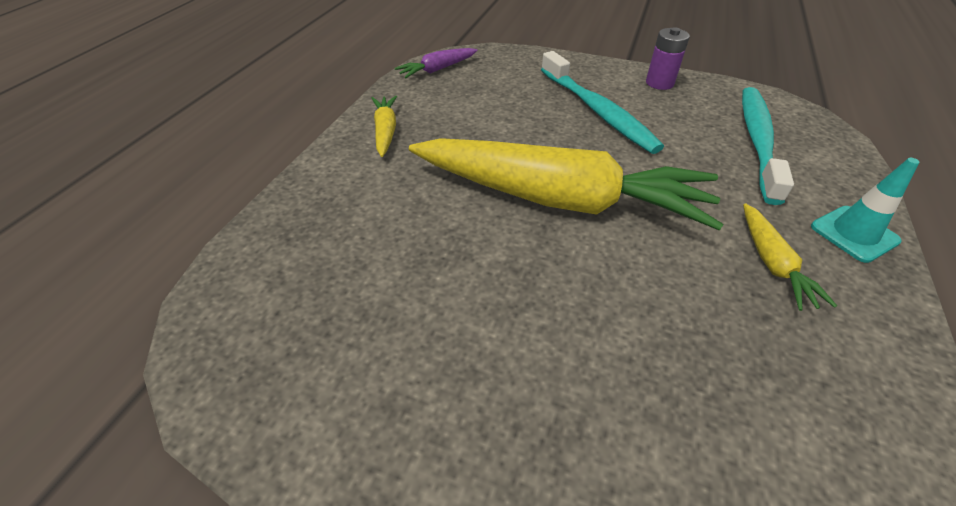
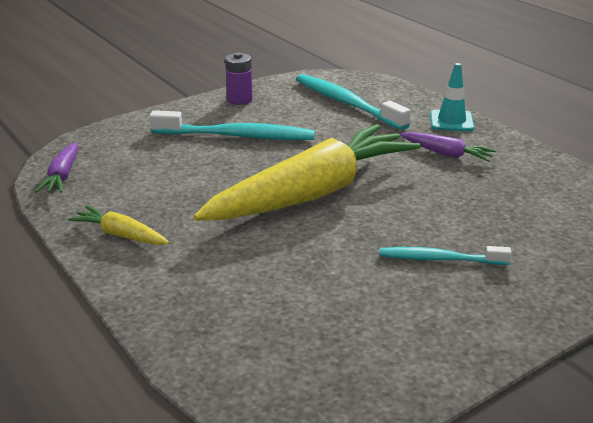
camera: 55 degrees left, 15 degrees down
(539, 357) = (439, 259): none -> turquoise toothbrush
(772, 263) = (447, 154): yellow carrot -> purple carrot

